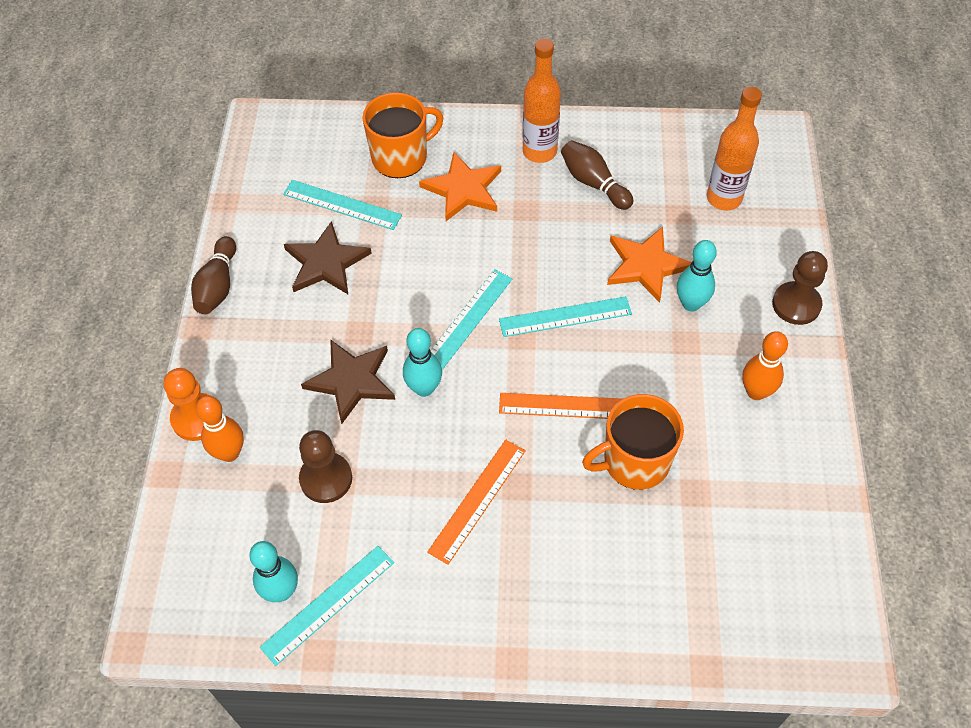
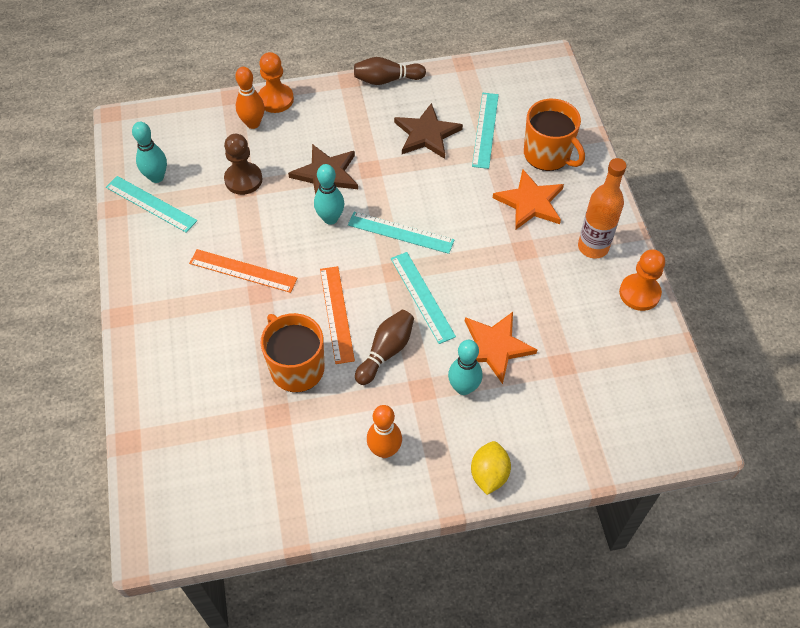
camera: 75 degrees right, 0 degrees up
(593, 183) = (572, 293): brown bowling pin -> brown bowling pin (386, 352)
(607, 131) = (639, 293): none -> orange pawn
(724, 198) = (594, 399): orange bottle -> none
(796, 304) = (489, 474): brown pawn -> yellow lemon

